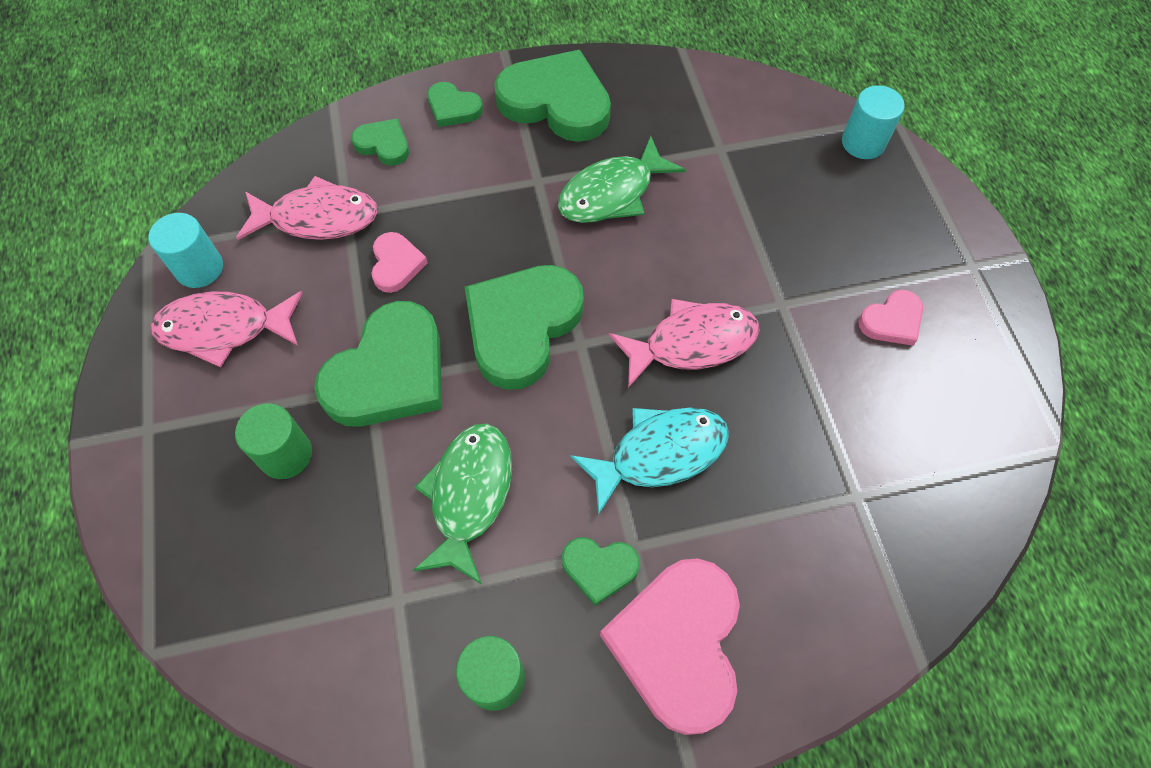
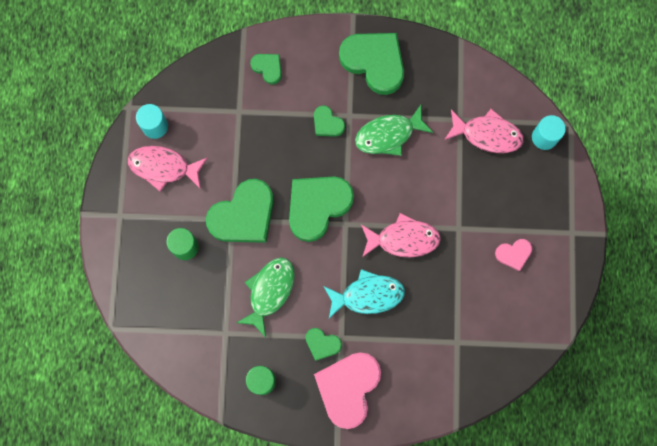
camera: 15 degrees right, 15 degrees up
(317, 218) = (222, 110): pink fish -> pink fish (487, 134)
(396, 264) = (259, 151): pink heart -> none
(453, 108) = (313, 51): green heart -> green heart (327, 123)

